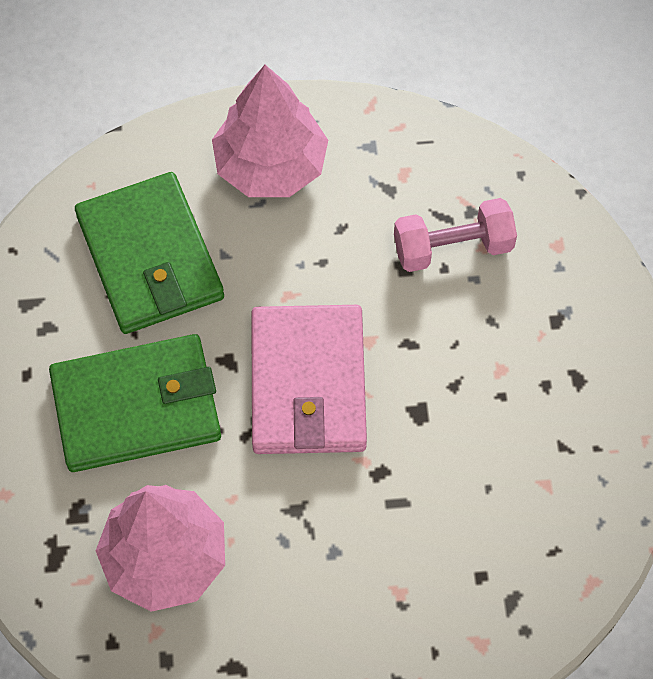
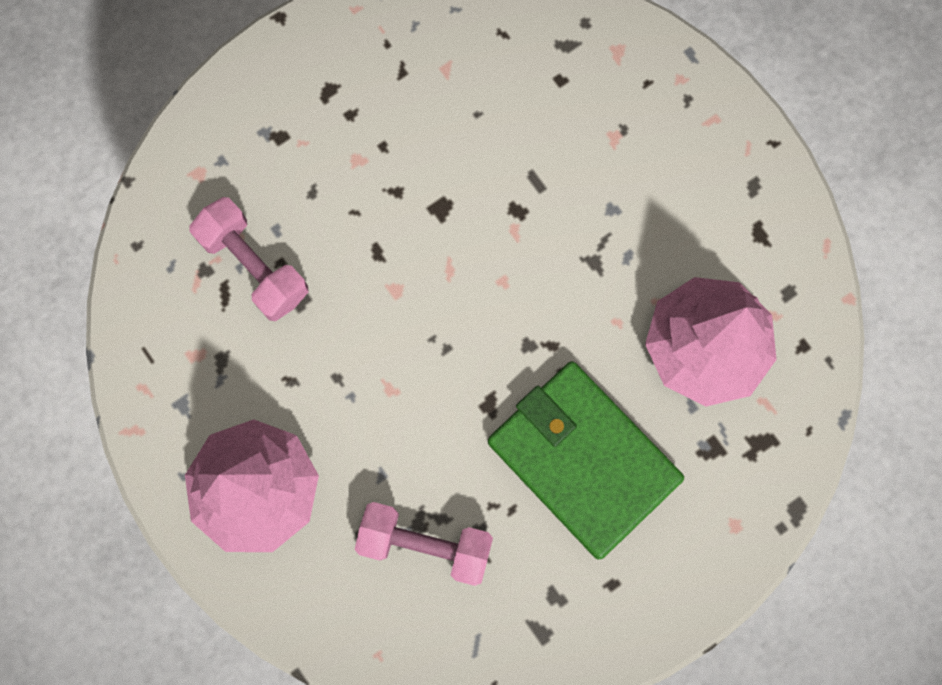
camera: 120 degrees left, 15 degrees up
(150, 257) = (425, 544): green wallet -> pink dumbbell
(308, 384) = (469, 319): pink wallet -> none

